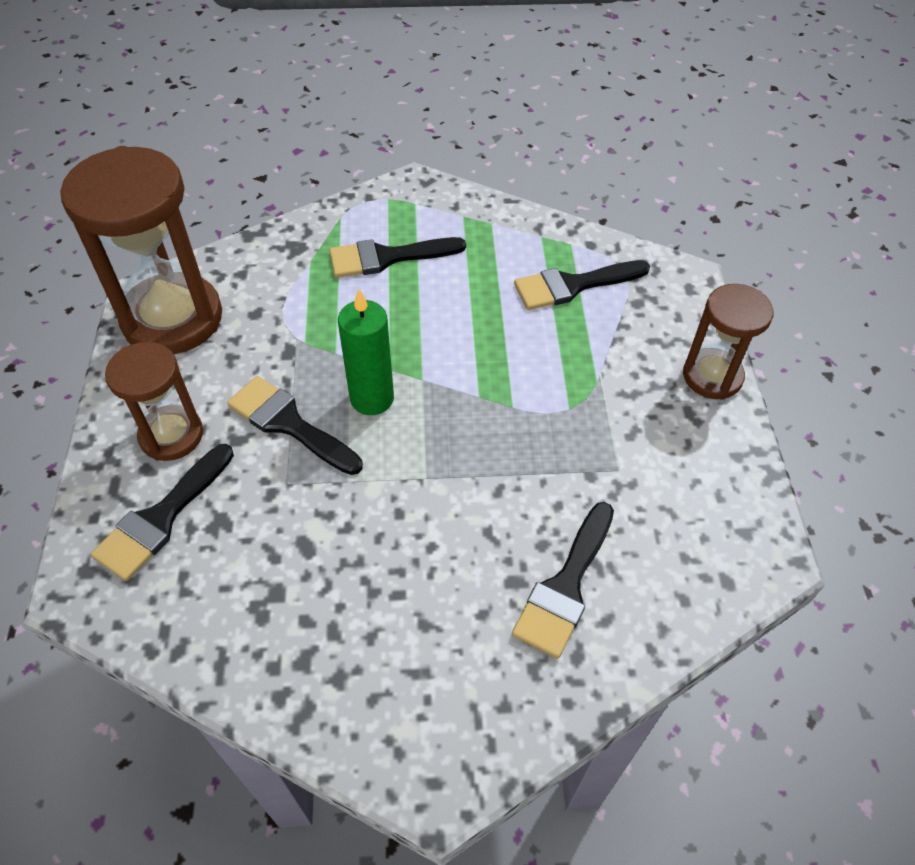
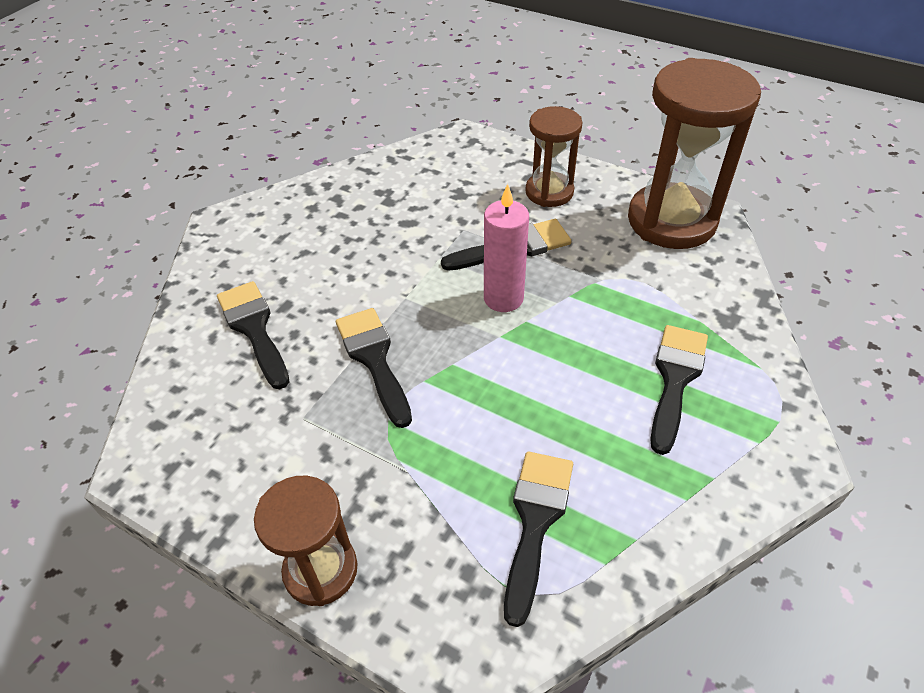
camera: 125 degrees right, 5 degrees down
(161, 518) = (484, 173): black brush -> black brush (374, 359)
(372, 398) = (503, 298): green candle -> pink candle

